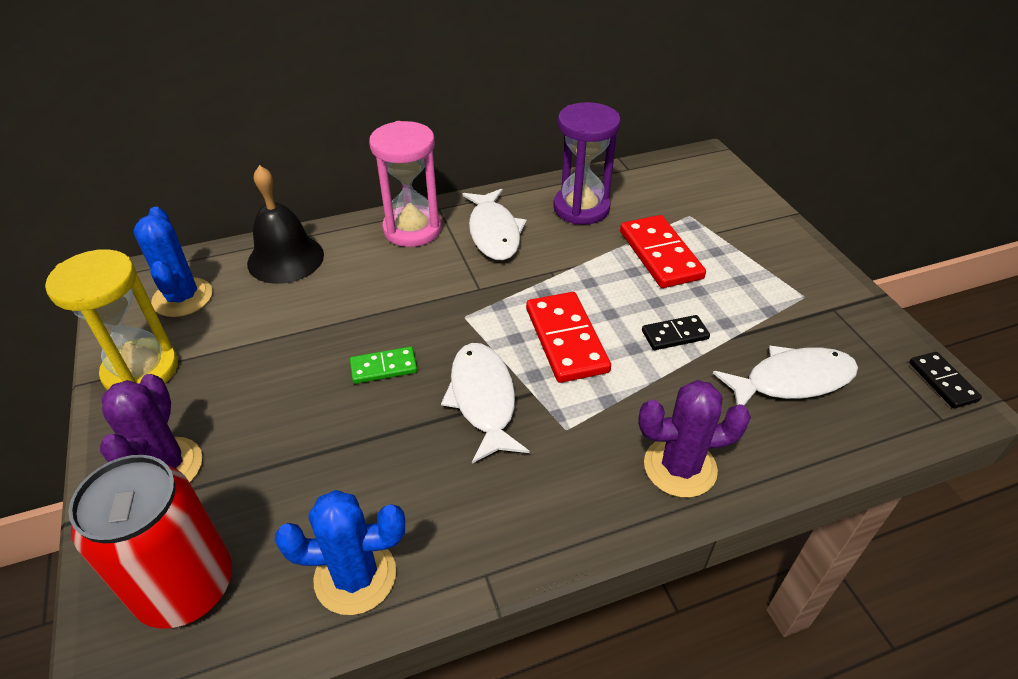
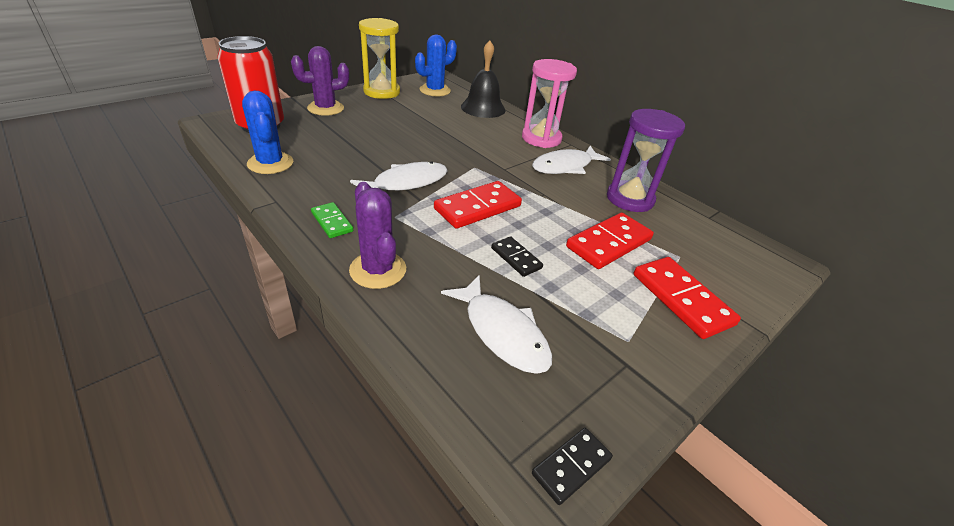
camera: 65 degrees right, 5 degrees down
(384, 367) = (416, 148): green domino -> green domino (332, 222)
(752, 241) = (682, 299): none -> red domino

